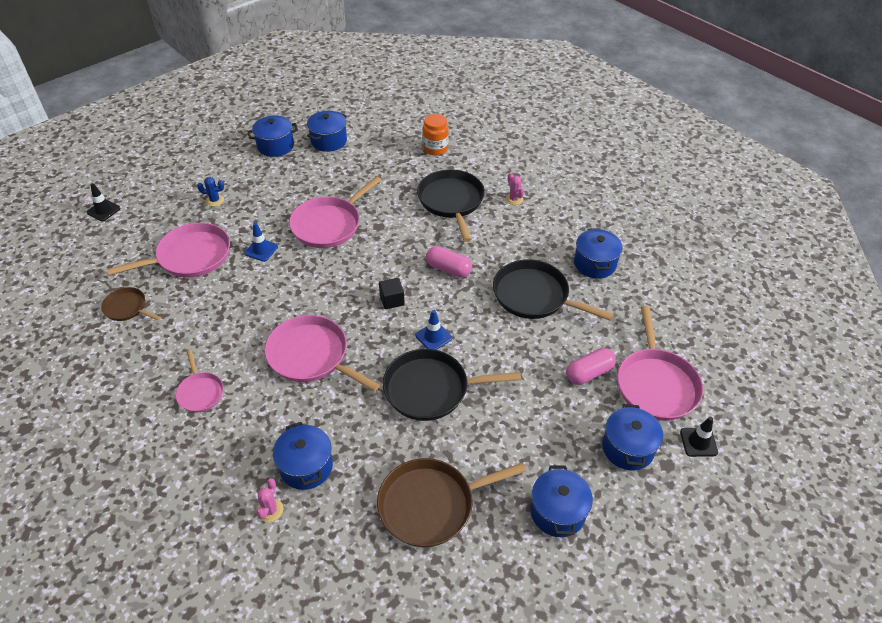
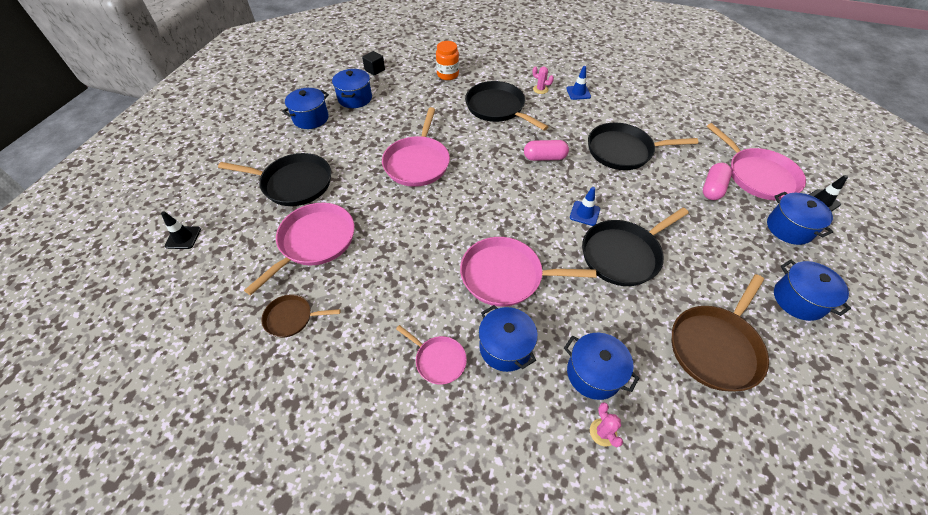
camera: 30 degrees left, 5 degrees up
(215, 200) = (294, 183): blue cactus -> black pan
(261, 250) = (377, 207): blue traffic cone -> blue traffic cone (578, 93)
(392, 300) = (526, 200): black cube -> black cube (375, 70)
(595, 264) = (638, 112): blue pot -> blue pot (505, 347)

